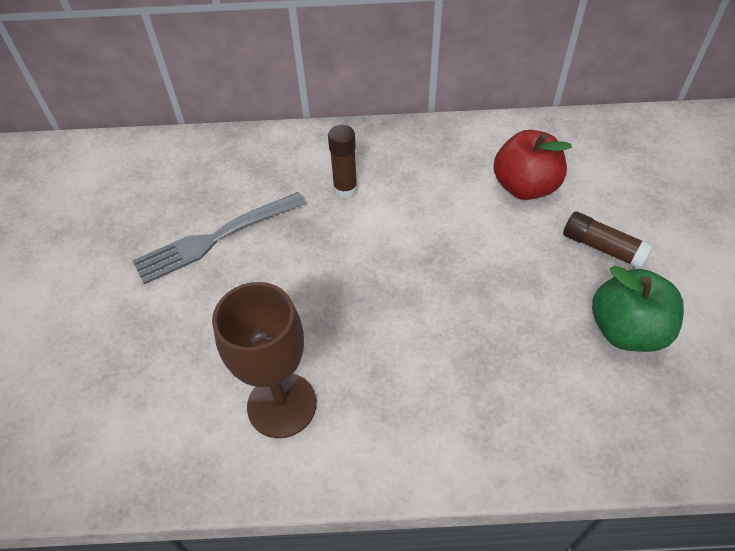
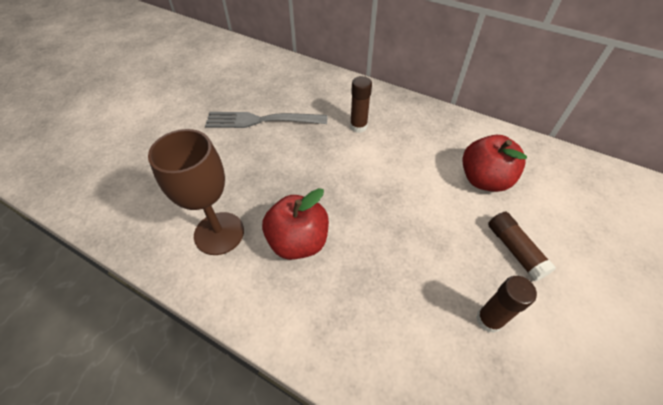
camera: 30 degrees right, 0 degrees up
(384, 361) = (298, 241): none -> red apple
(626, 330) = (488, 320): green apple -> brown glue stick

